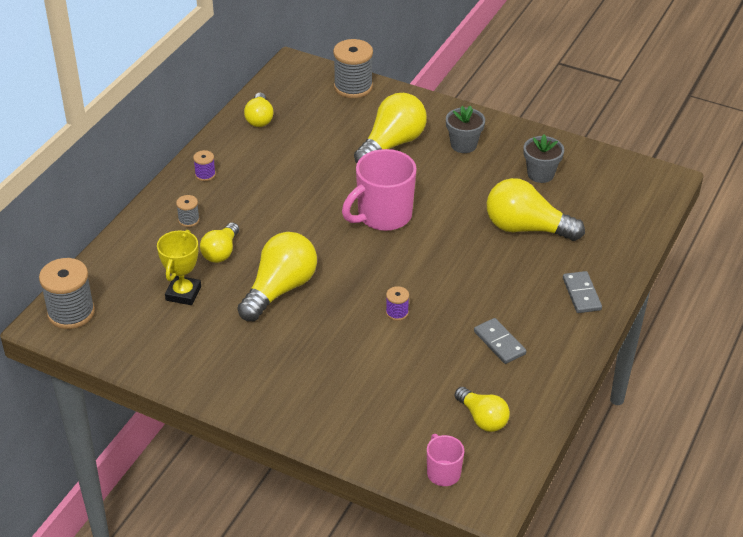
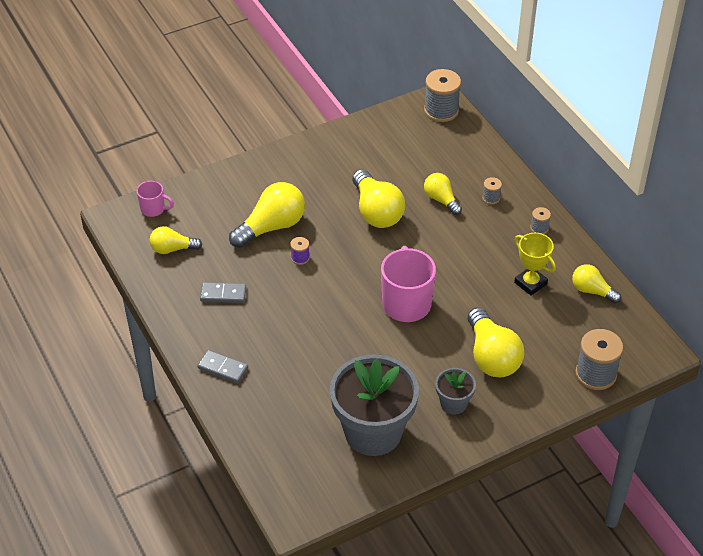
camera: 125 degrees right, 5 degrees up
(183, 293) = (414, 165): yellow trophy -> yellow trophy (530, 283)
(205, 175) = (539, 228): purple spool -> grey spool
(526, 228) = (318, 380): yellow light bulb -> yellow light bulb (272, 227)
(540, 174) = (373, 432): grey flower pot -> grey flower pot, size x2.12

